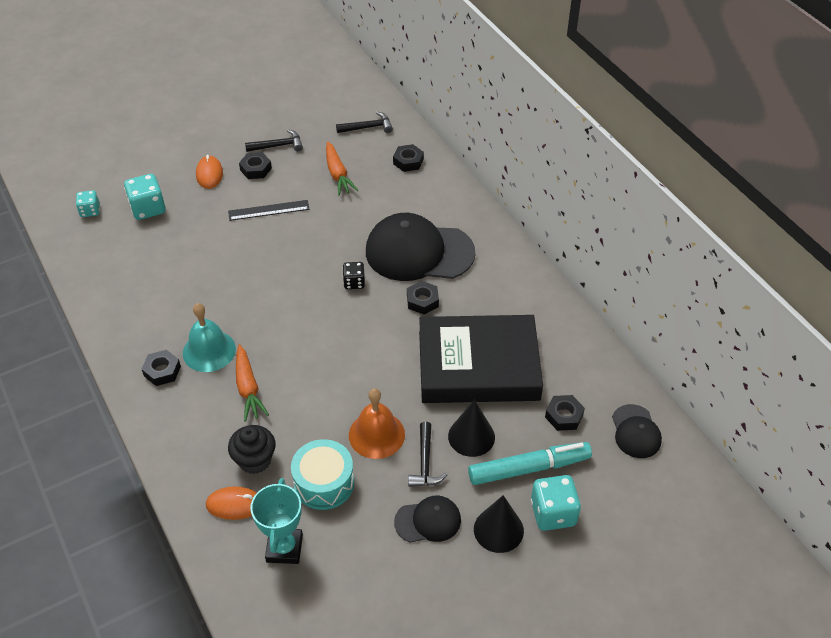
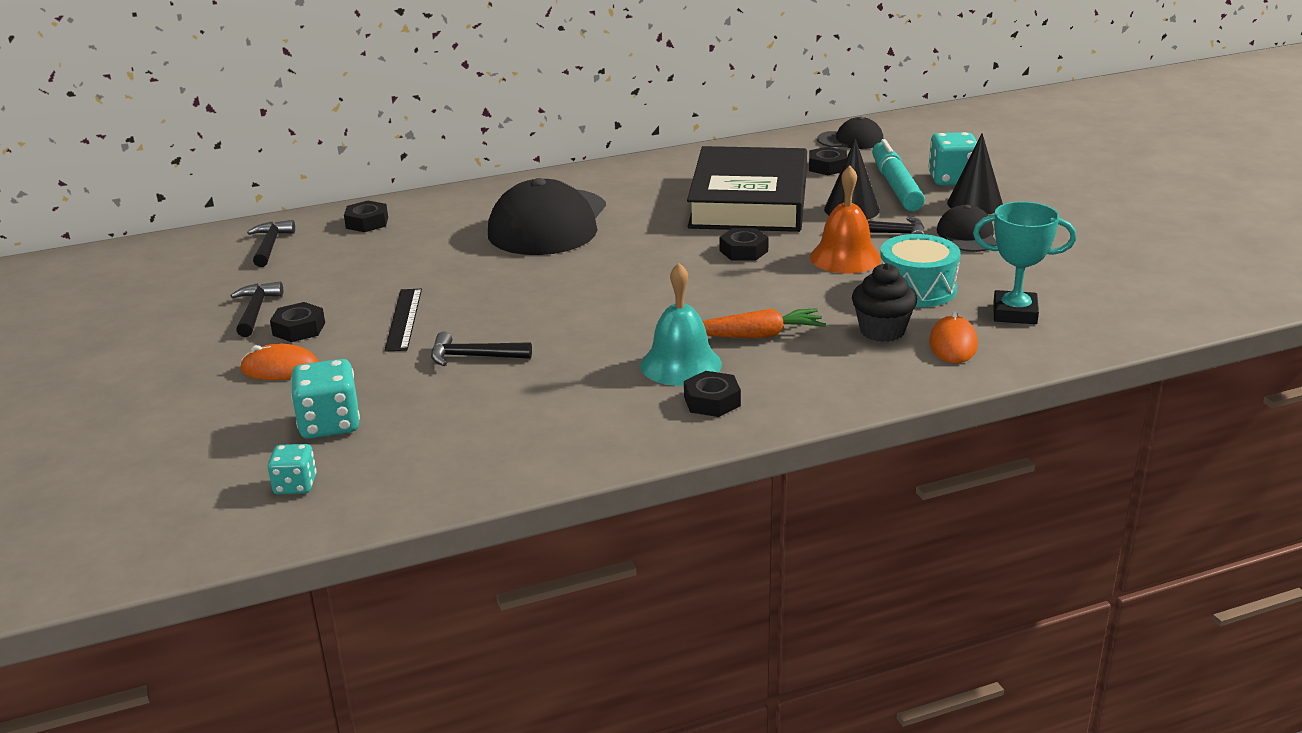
camera: 80 degrees left, 20 degrees down
(221, 251) = (474, 357): none -> black hammer
(337, 174) = (358, 268): orange carrot -> none
(354, 282) = (585, 263): black dice -> none
(422, 301) = (635, 225): black nut -> black nut (743, 251)

